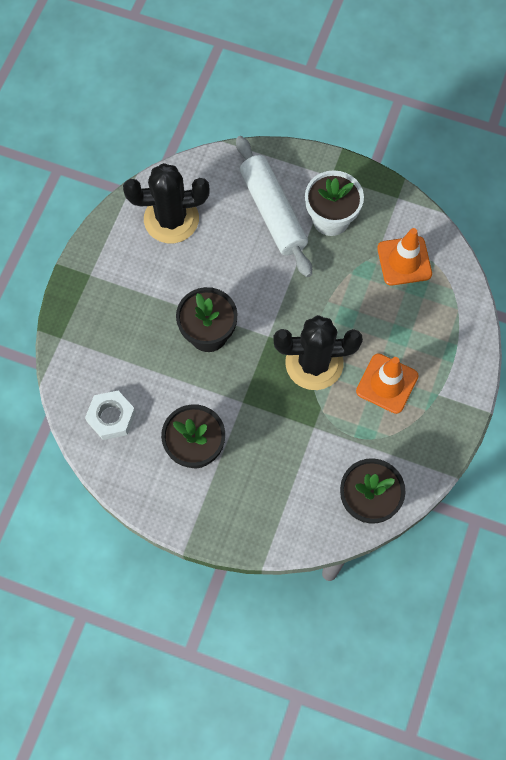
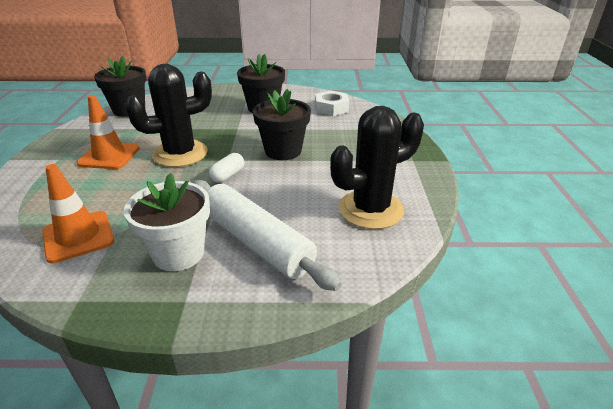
camera: 160 degrees right, 35 degrees down
(274, 307) = (228, 175): none -> white capsule

